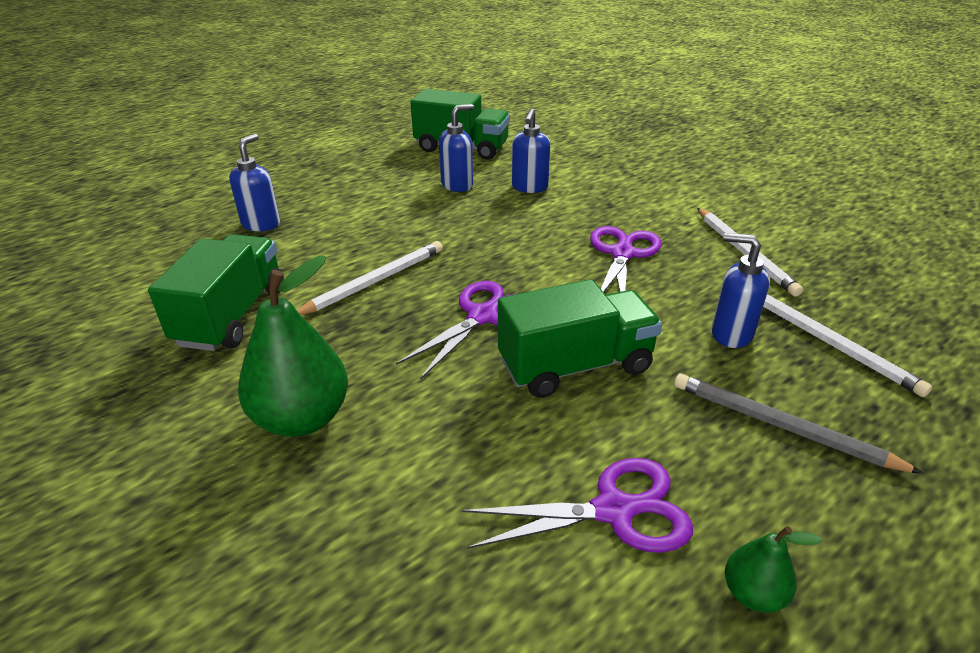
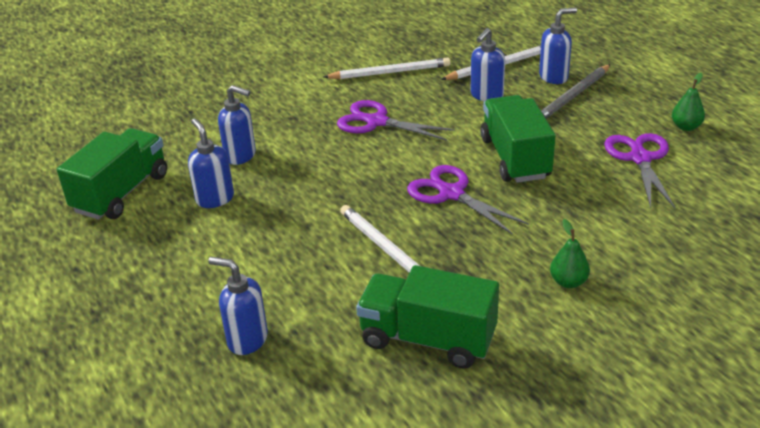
camera: 80 degrees left, 0 degrees up
(302, 418) = (568, 282): green pear -> green pear, size x0.50
(833, 403) = (554, 77): none -> blue soap dispenser

